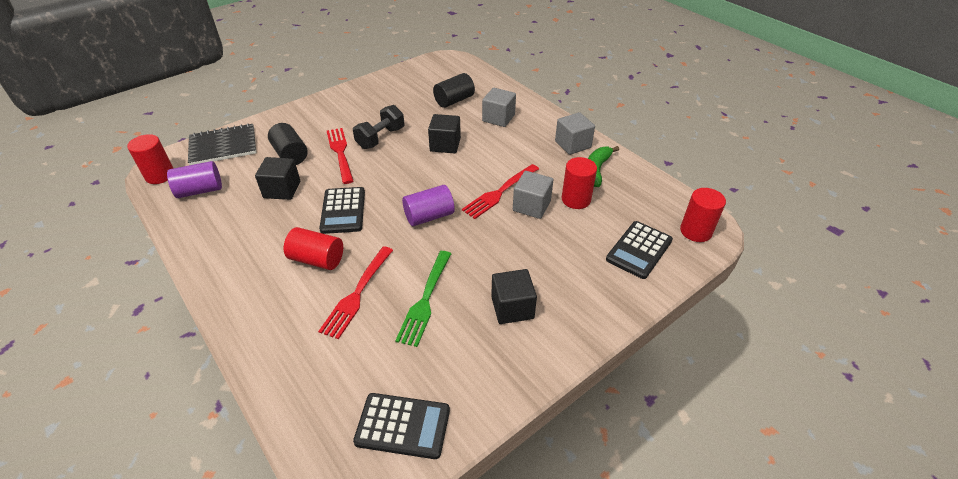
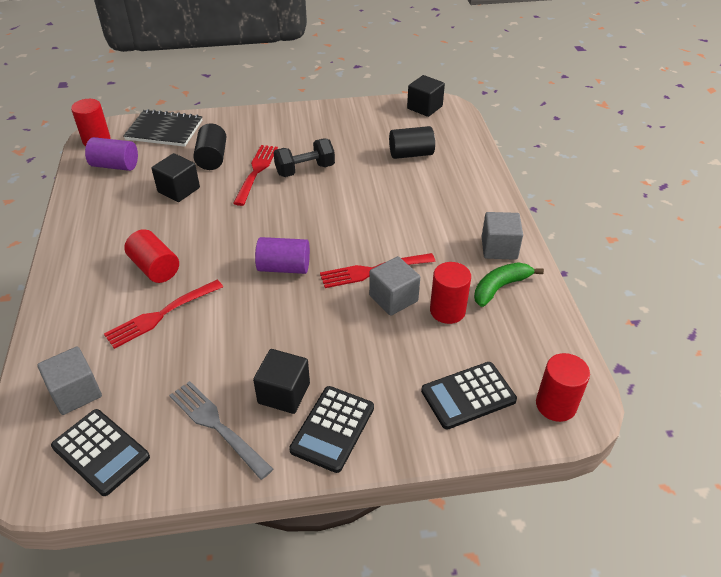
camera: 30 degrees right, 0 degrees up
(343, 211) = (213, 230): black calculator -> black calculator (332, 429)
(425, 299) = (213, 347): green fork -> none
(445, 145) = (361, 199): black cube -> black cube (424, 107)
(483, 356) = (218, 426): none -> grey fork
(498, 118) = (441, 189): grey cube -> grey cube (76, 392)

